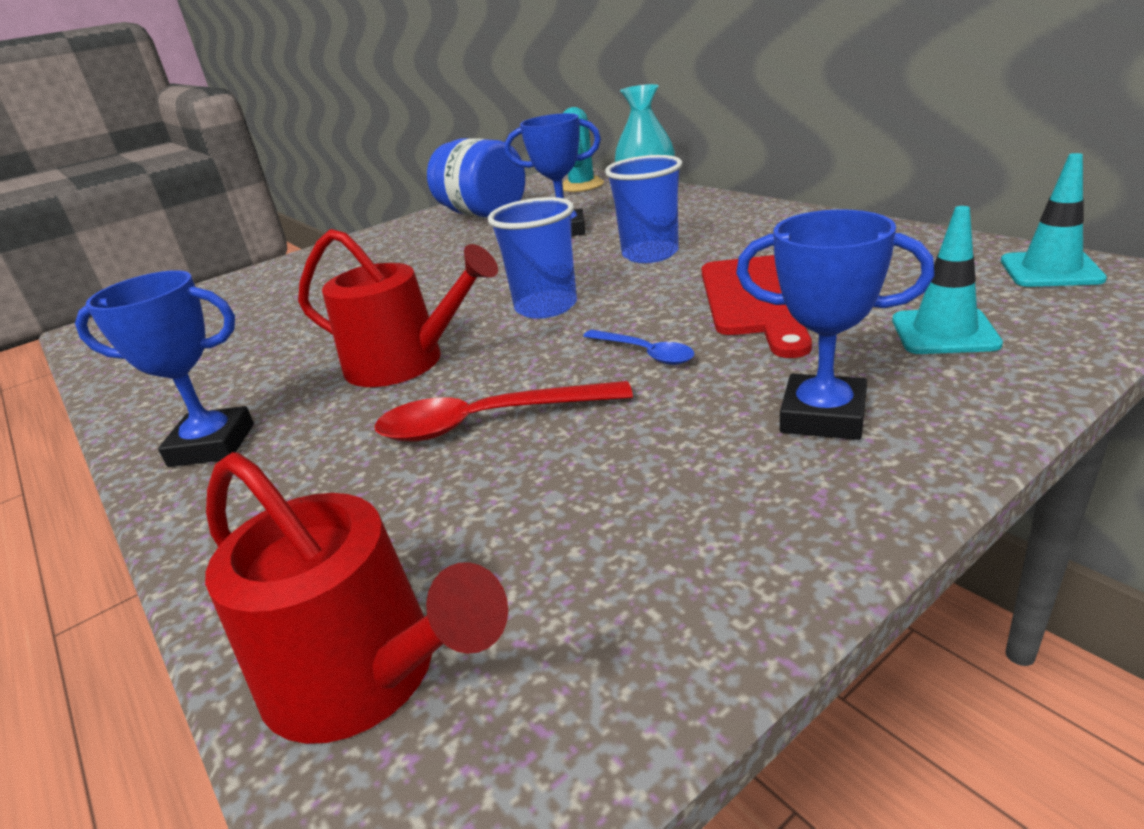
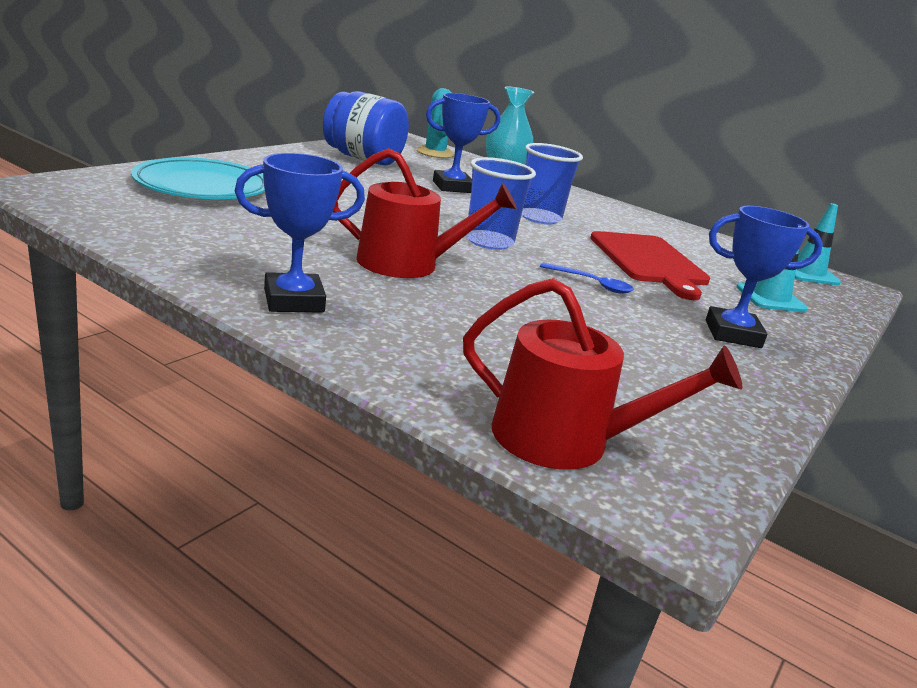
camera: 25 degrees left, 5 degrees down
(263, 292) = (202, 186): none -> turquoise plate
(487, 422) = (514, 312): red spoon -> none

